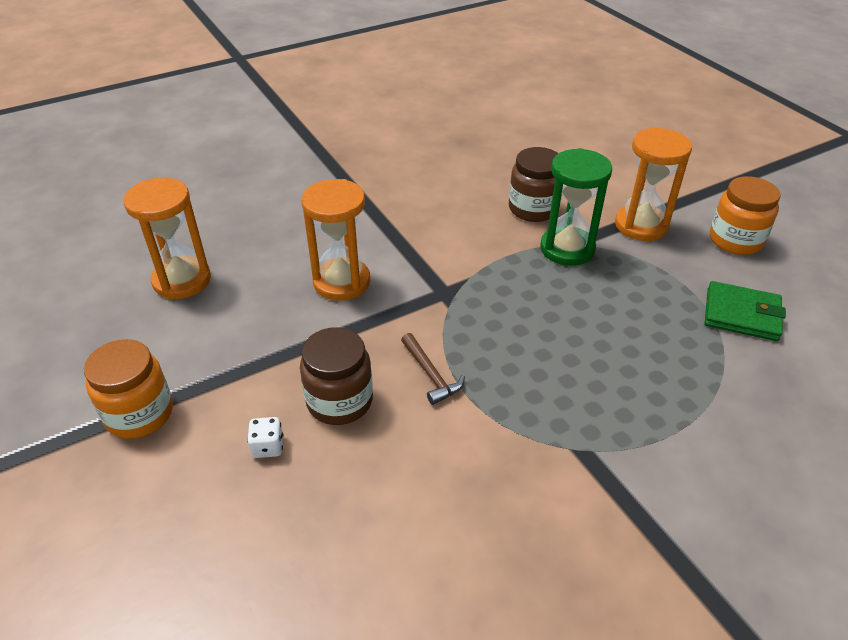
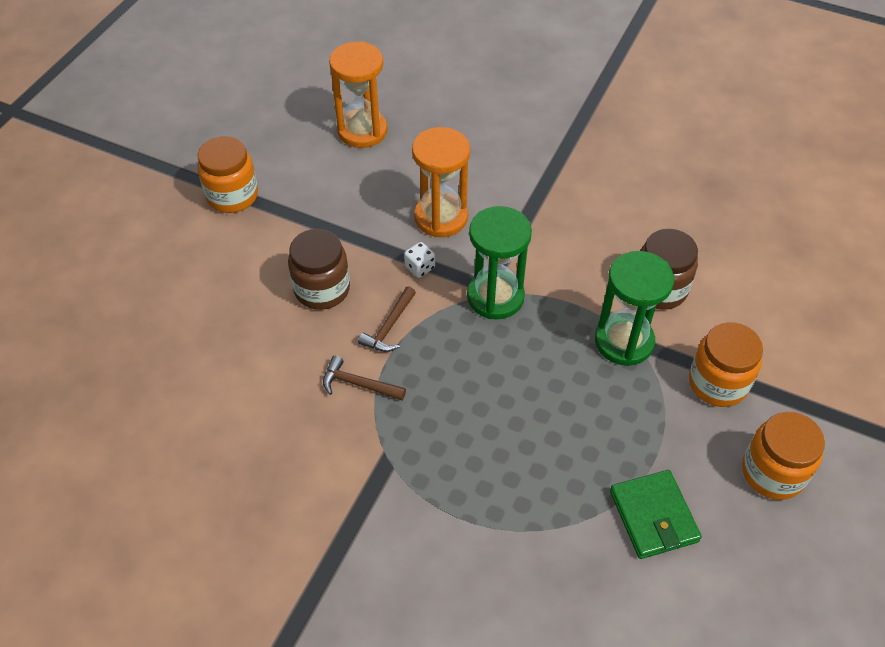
camera: 55 degrees right, 10 degrees up
(268, 447) = (255, 276): white dice -> white dice (420, 267)
(460, 293) = (495, 297): none -> green hourglass
(479, 429) = (358, 384): none -> brown hammer
(641, 225) = (717, 383): orange hourglass -> orange jar

